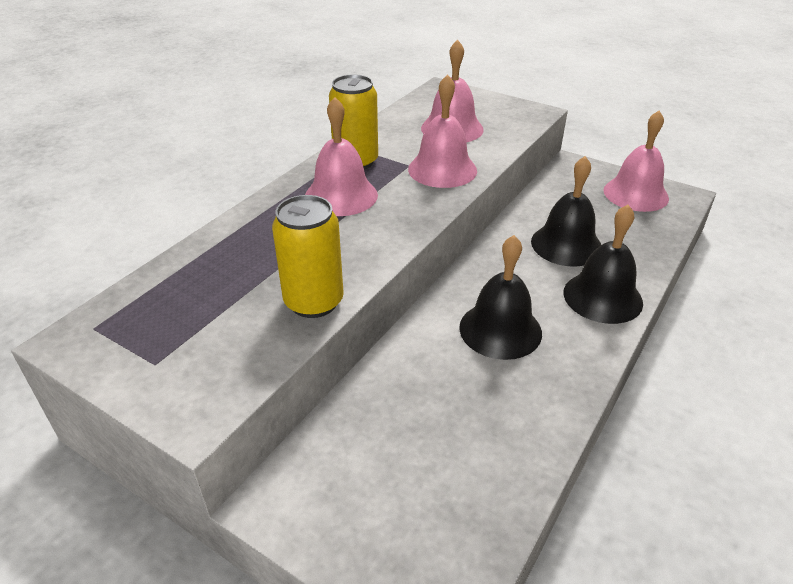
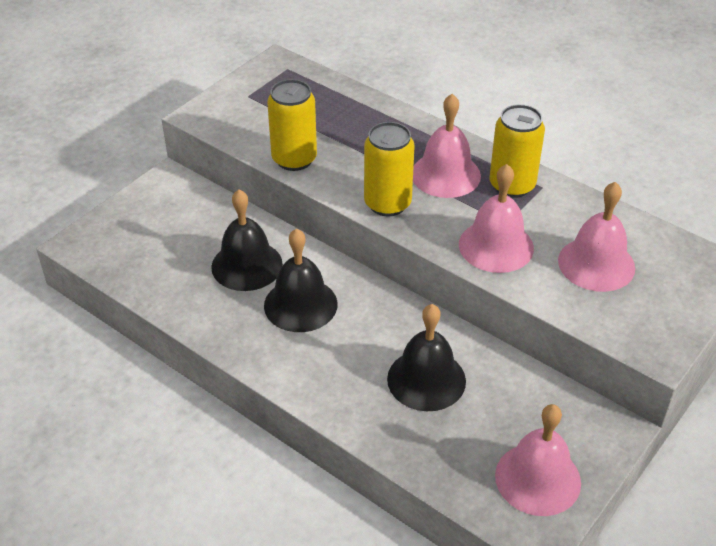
camera: 95 degrees right, 5 degrees up
(392, 228) = (387, 204): none -> yellow can
(602, 297) = (334, 388): black bell -> black bell (247, 265)

